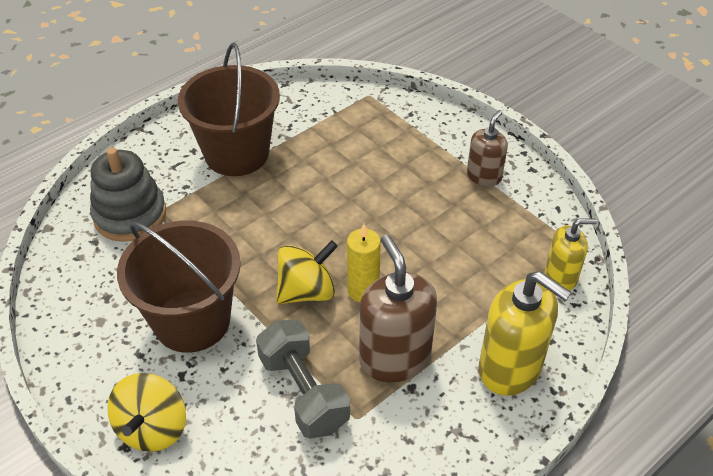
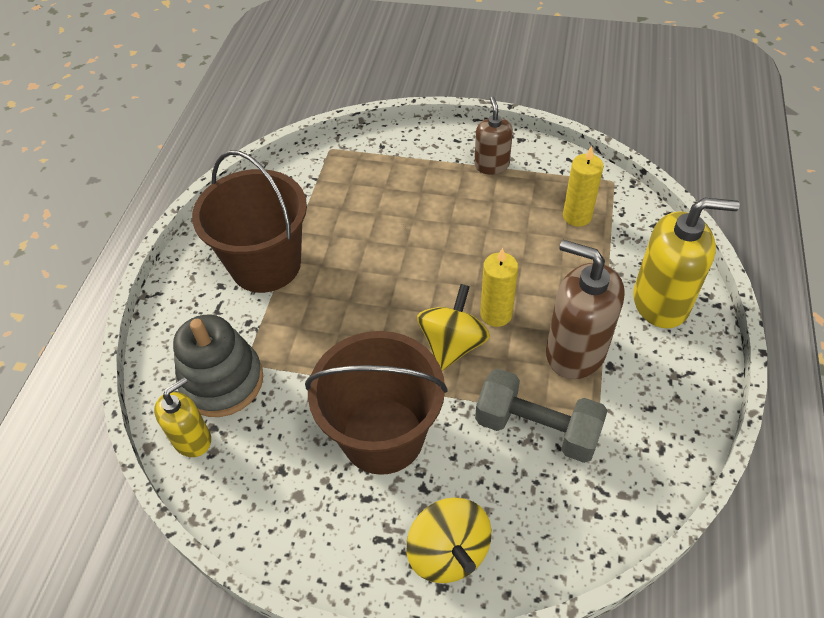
camera: 35 degrees left, 5 degrees up
(513, 257) = (577, 216): none -> yellow candle
(561, 276) = (623, 210): yellow soap dispenser -> yellow soap dispenser (192, 439)

